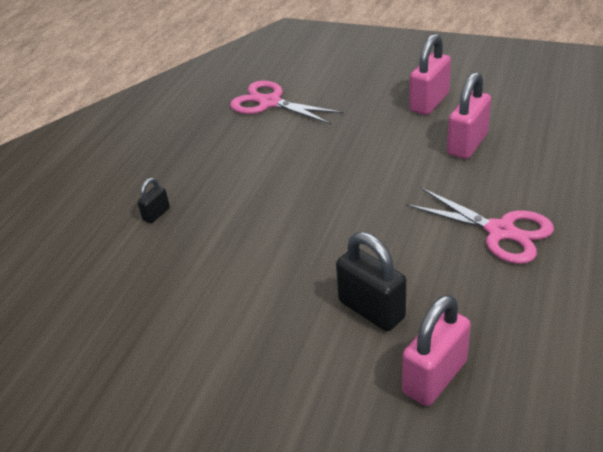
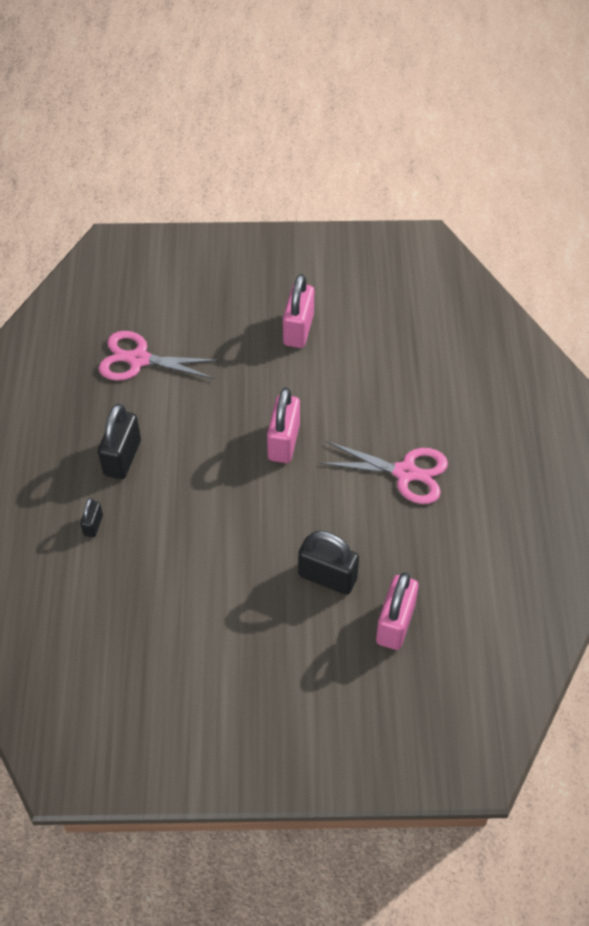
camera: 25 degrees left, 15 degrees up
(214, 168) = (122, 458): none -> black padlock
(467, 144) = (350, 378): pink padlock -> pink padlock (284, 442)

